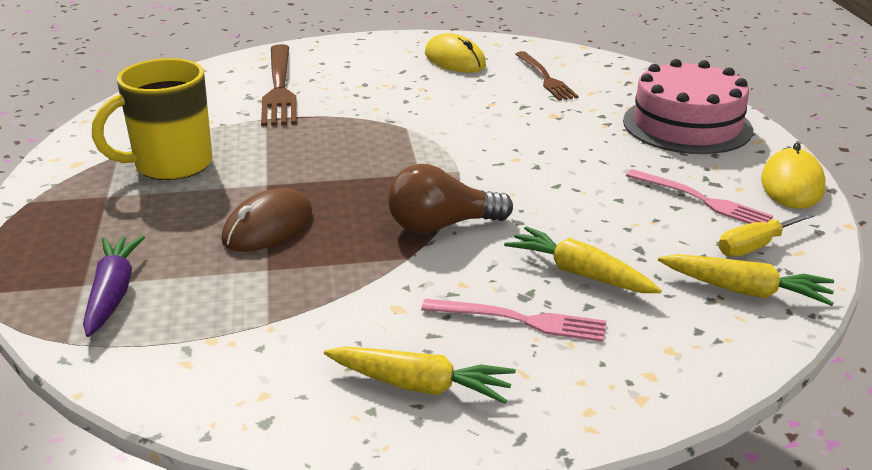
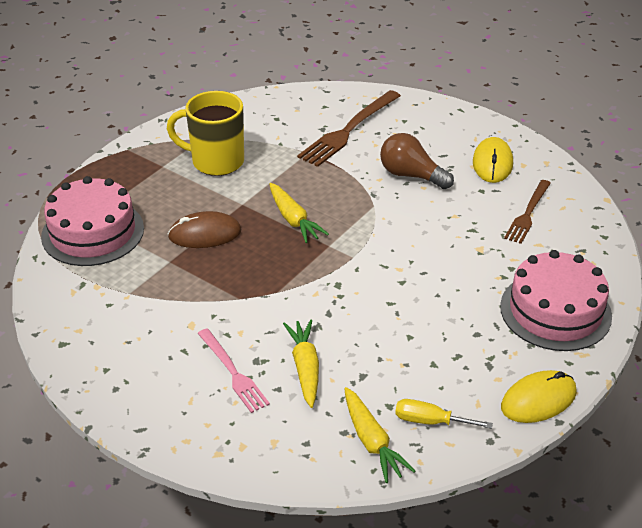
camera: 45 degrees right, 10 degrees up
(113, 293) = (93, 232): purple carrot -> pink cake
(420, 386) = (140, 373): yellow carrot -> yellow carrot (293, 219)
(441, 226) = (285, 289): brown light bulb -> brown light bulb (411, 175)
(701, 200) = (457, 370): pink fork -> none

